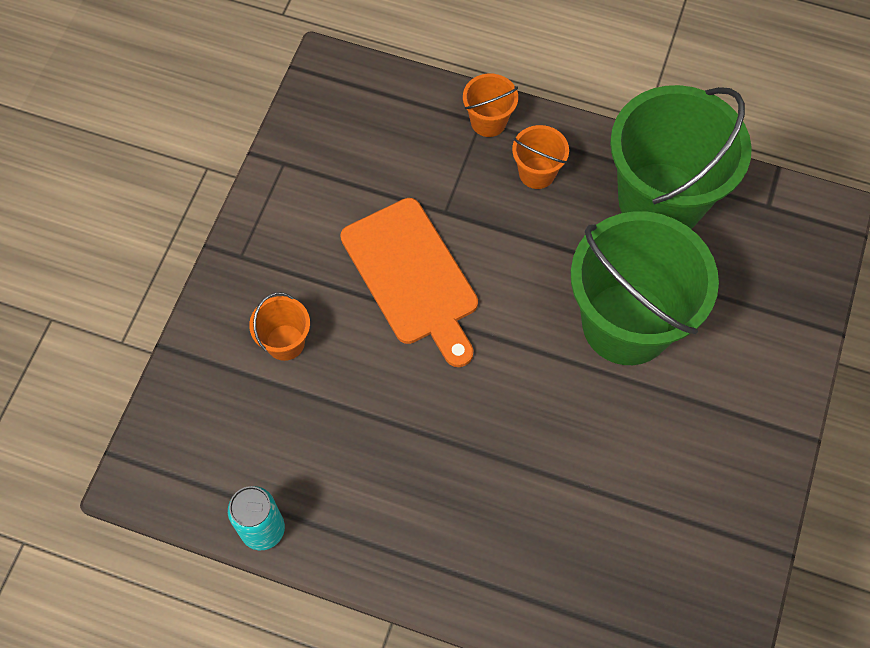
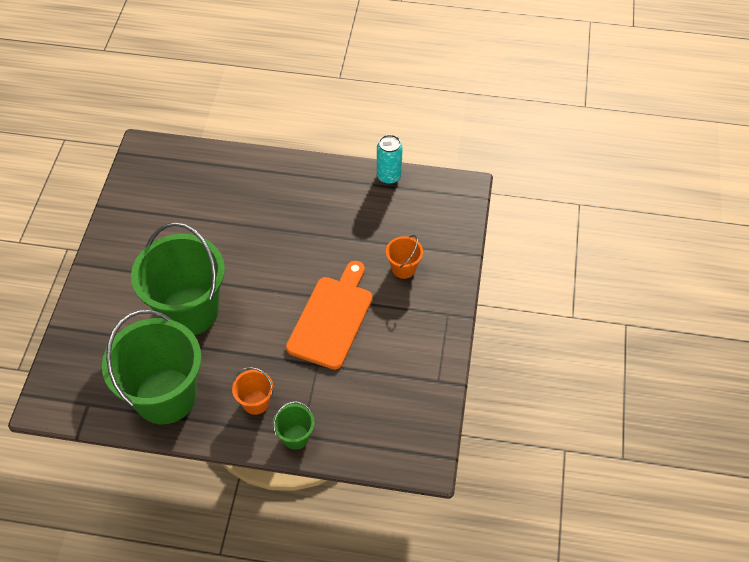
camera: 170 degrees right, 10 degrees down
(412, 277) = (332, 318): orange cutting board -> orange cutting board turned 60 degrees clockwise
(488, 121) = (295, 437): orange bucket -> green bucket

